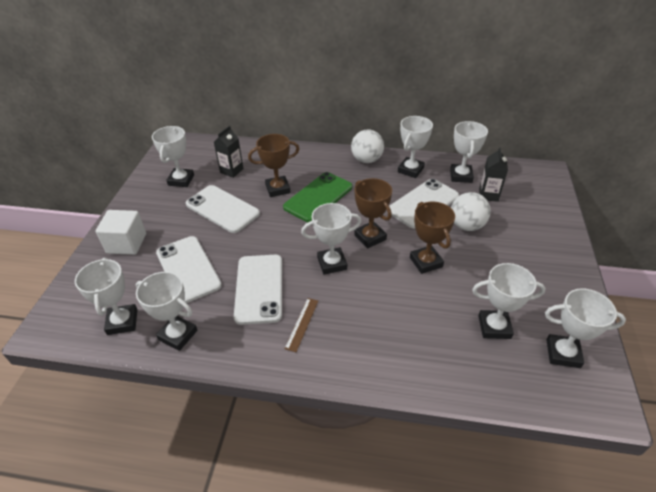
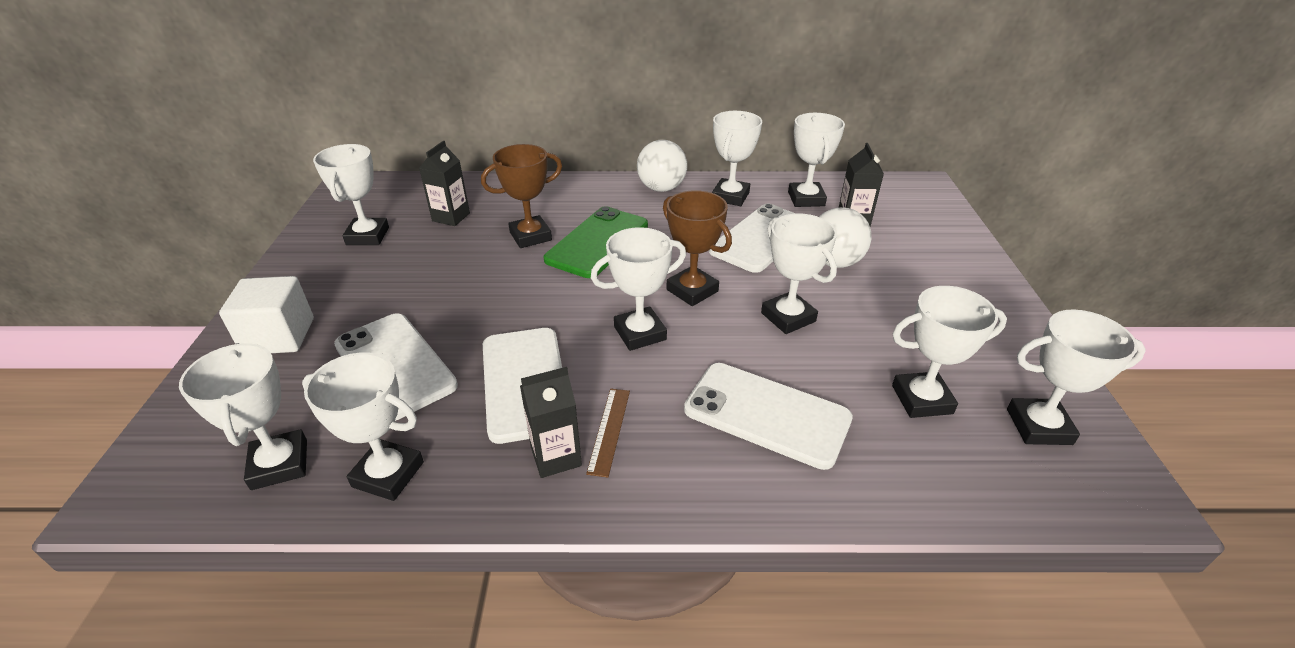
camera: 10 degrees left, 5 degrees down
(222, 209) = (443, 271): white phone -> white phone (766, 414)
(269, 336) = (556, 456): none -> black carton
(425, 262) = (788, 317): brown trophy -> white trophy

